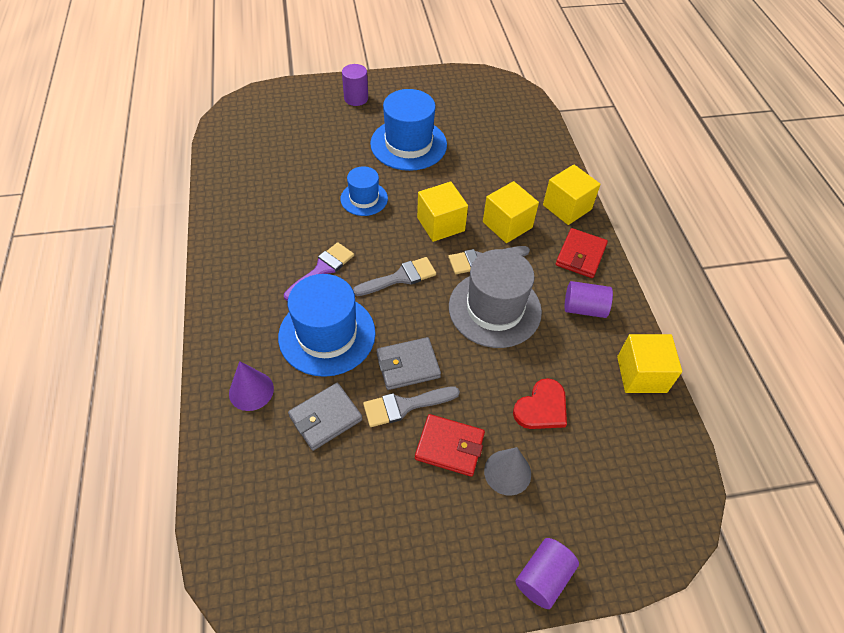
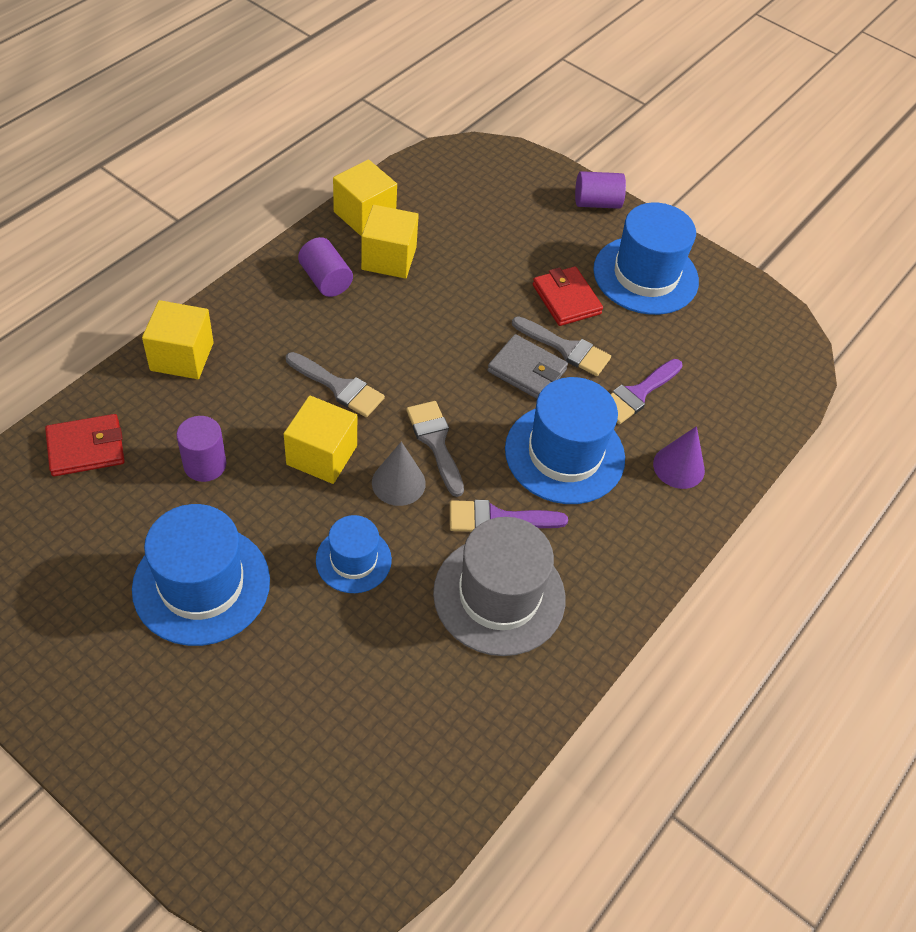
camera: 135 degrees left, 0 degrees up
(325, 418) = (637, 394): grey wallet -> purple brush
(356, 98) = (146, 735): purple cylinder -> purple cylinder (205, 464)
(400, 277) = (435, 442): grey brush -> grey brush turned 45 degrees clockwise
(425, 536) = (645, 275): none -> blue hat
(494, 309) = (395, 344): grey hat -> grey hat (499, 595)
(507, 225) = (263, 394): yellow cube -> yellow cube (389, 258)
(507, 472) = (546, 255): grey cone -> grey cone (398, 483)
(542, 407) = (467, 261): red heart -> none
(580, 255) = (253, 312): red wallet -> red wallet (86, 448)

